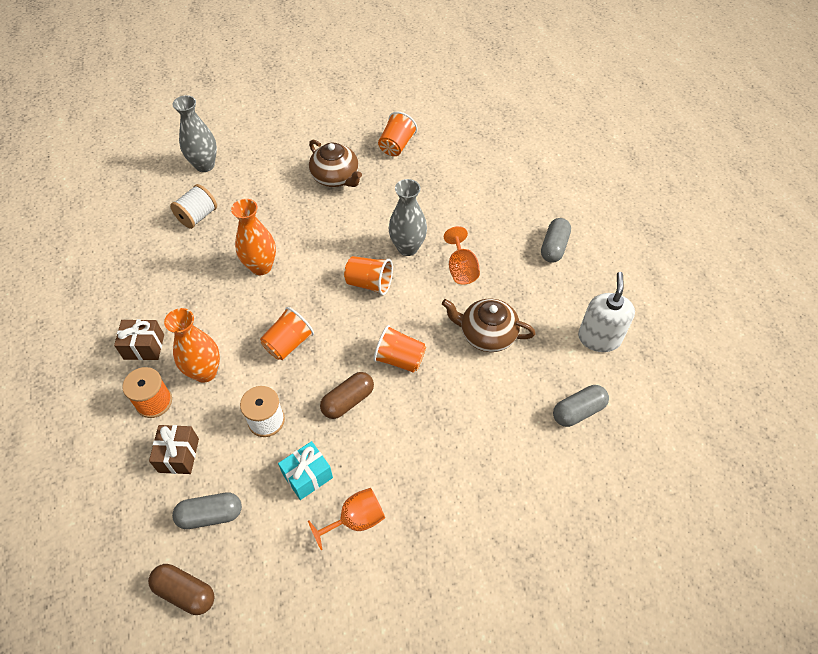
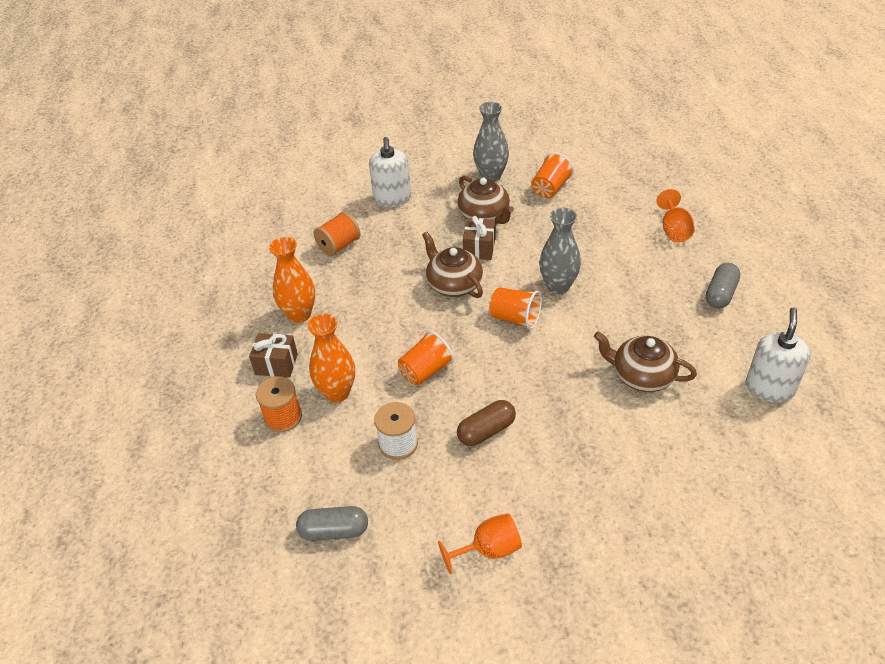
camera: 10 degrees right, 10 degrees down
(179, 455) = (305, 470): brown gift -> brown gift (479, 248)
(185, 592) = (302, 604): brown capsule -> none
(197, 216) = (339, 245): white spool -> orange spool
(205, 165) = (349, 198): grey vase -> grey vase (491, 176)
(247, 163) = (392, 198): none -> white soap dispenser
(261, 267) = (401, 296): orange vase -> orange vase (299, 314)
(307, 476) = (439, 501): turquoise gift -> none
(310, 251) = (454, 284): none -> brown teapot
(399, 359) = (544, 394): orange cup -> none
(461, 268) = (616, 309): orange goblet -> orange goblet (674, 230)
(578, 411) = (743, 460): grey capsule -> none

